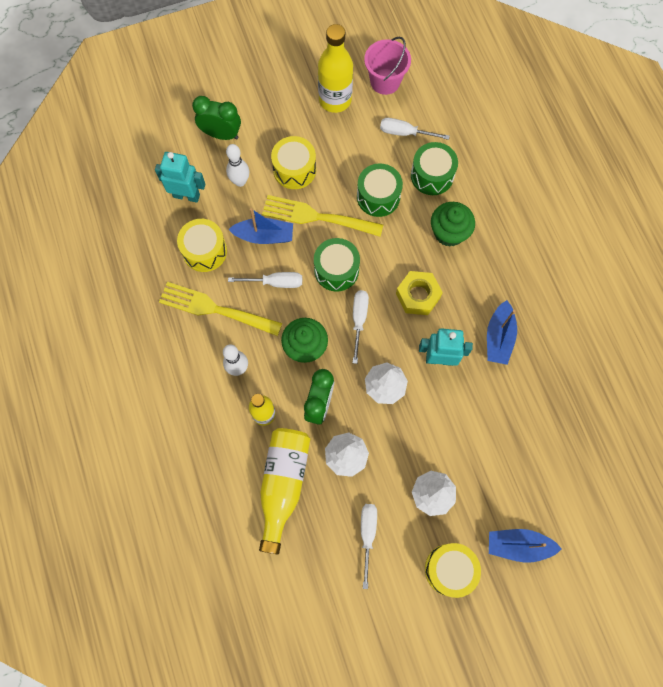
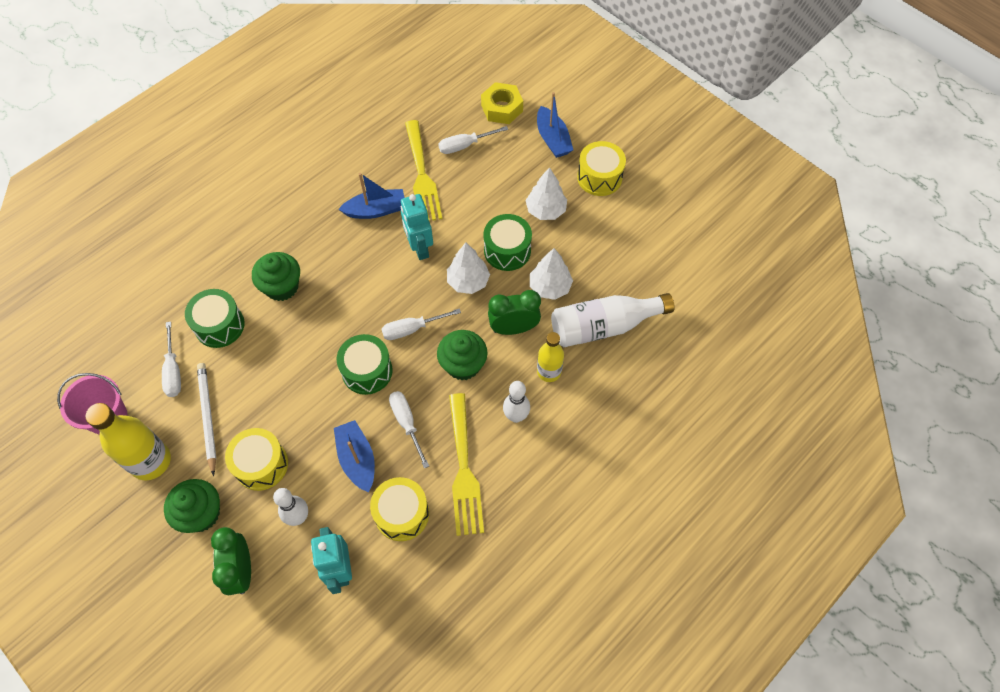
camera: 115 degrees left, 10 degrees down
(277, 121) = (201, 513): none -> green cupcake
(283, 484) = (604, 326): yellow bottle -> white bottle
(317, 217) = (312, 415): yellow fork -> yellow fork (422, 175)
(352, 145) = (208, 417): none -> white pencil
(367, 534) = (607, 244): white screwdriver -> white screwdriver (465, 145)
(378, 197) = (264, 366): green drum -> green drum (507, 250)
(418, 295) = (363, 288): yellow nut -> yellow nut (502, 108)

